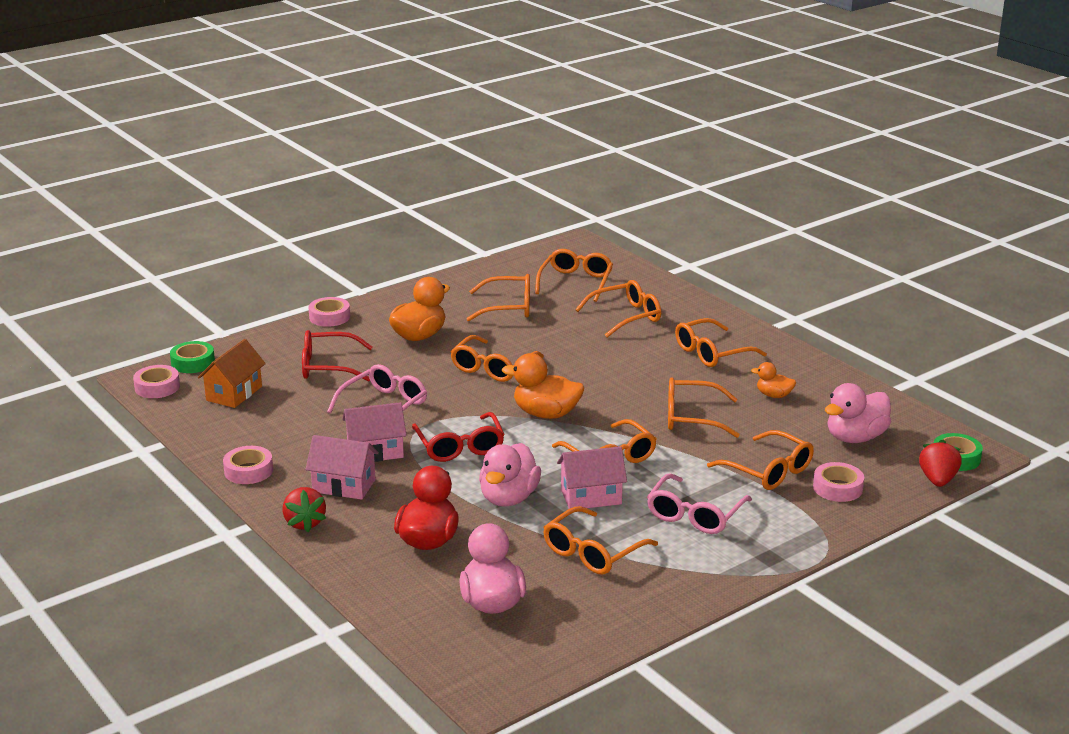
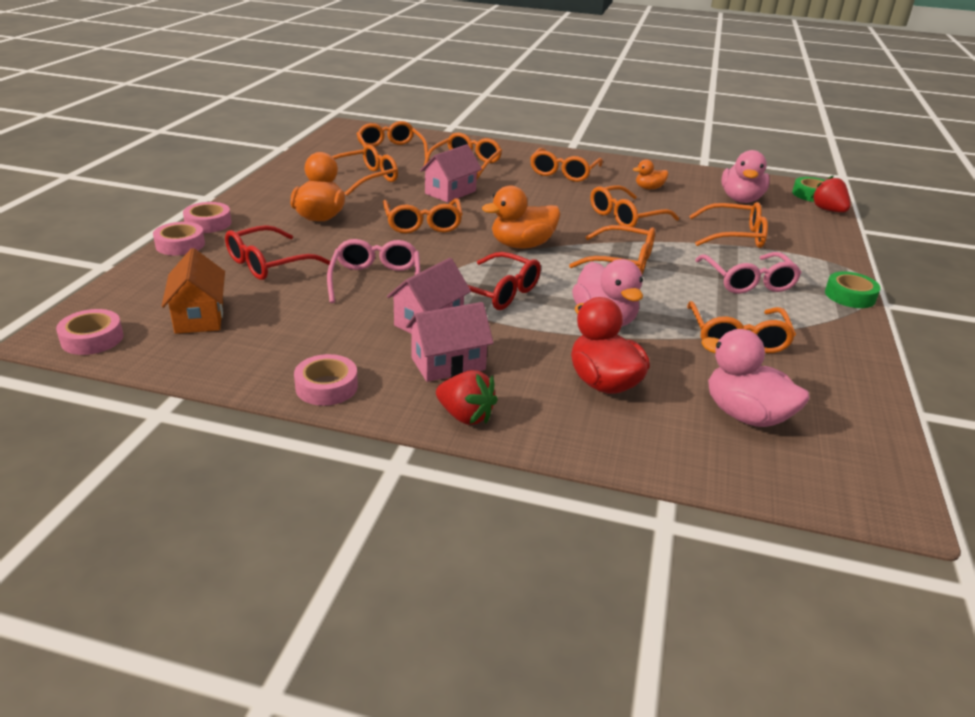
camera: 40 degrees left, 5 degrees up
(193, 362) = (106, 302): green tape -> green tape (850, 296)
(591, 497) = (660, 295): pink house -> pink house (450, 192)
(837, 488) = (790, 233): pink tape -> pink tape (180, 245)

